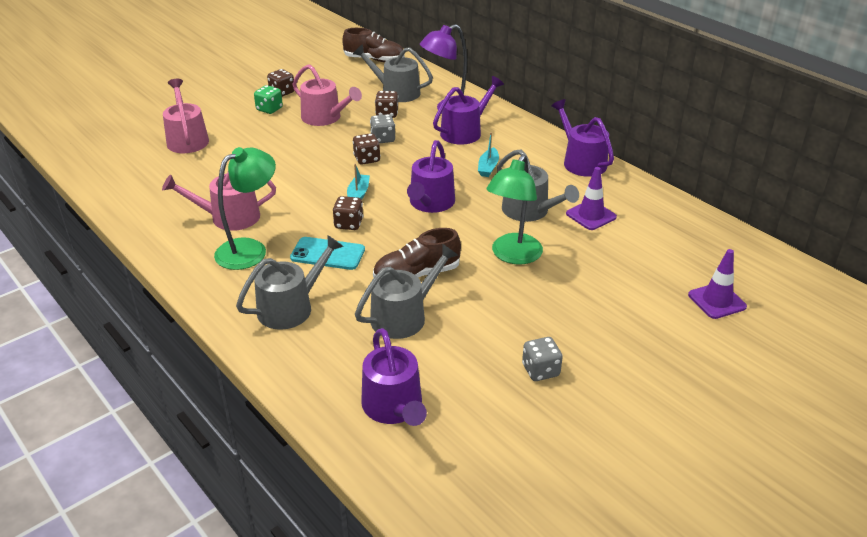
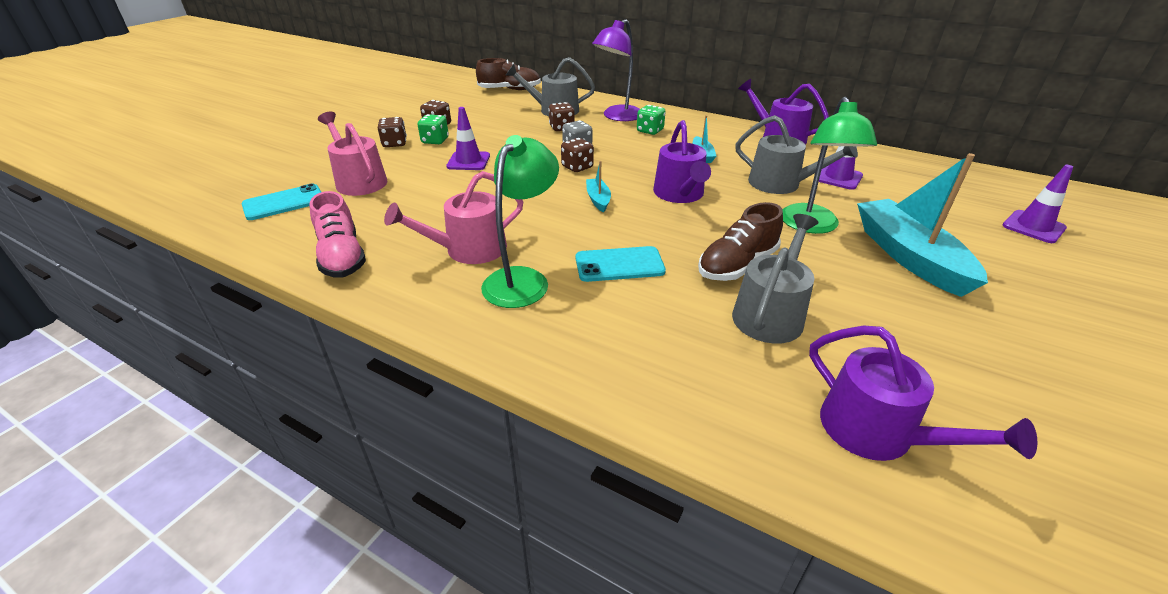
camera: 20 degrees left, 0 degrees up
(124, 149) = (284, 203): none -> turquoise phone
(140, 204) = (342, 257): none -> pink shoe
(282, 136) = (468, 161): none -> purple traffic cone
(290, 307) = (630, 336): grey watering can -> none
(325, 118) = (501, 139): pink watering can -> none
(348, 224) = (614, 229): brown dice -> brown dice (394, 143)
(464, 132) = (650, 131): purple watering can -> green dice
(540, 370) = (975, 337): grey dice -> none
(566, 300) = (909, 256): none -> turquoise boat

